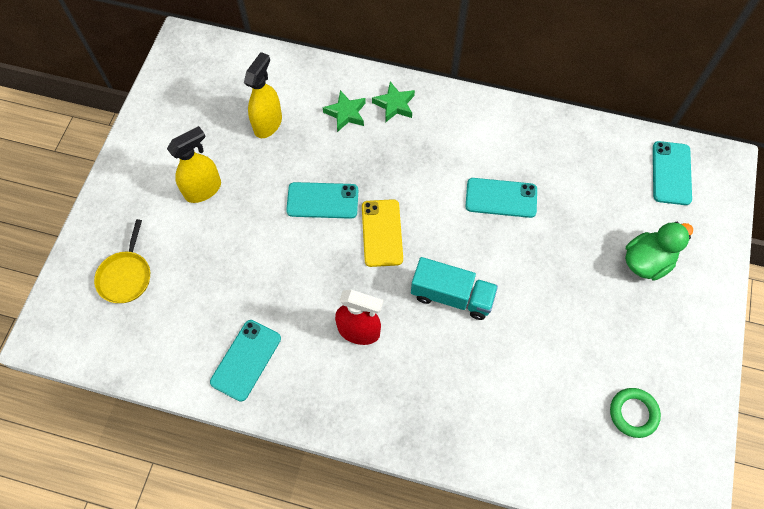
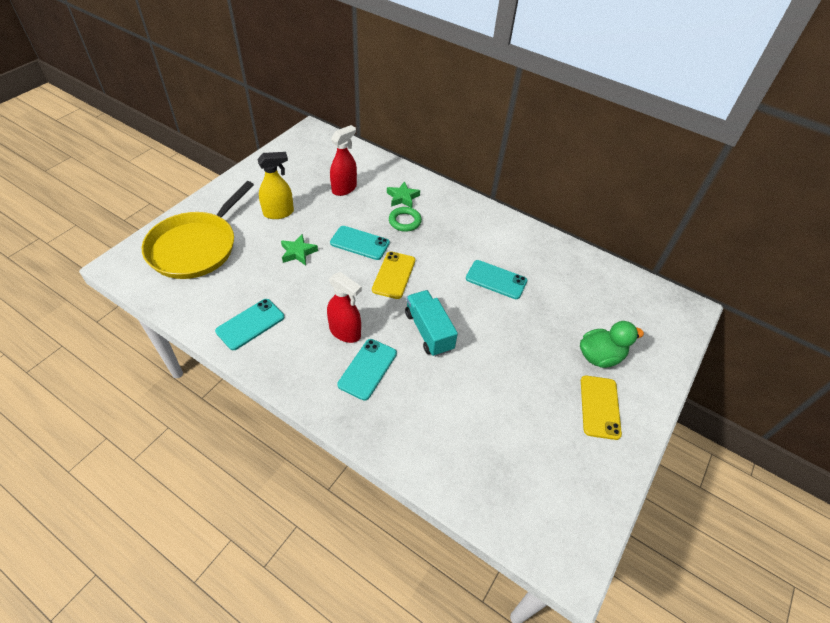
camera: 15 degrees right, 15 degrees down
(126, 276) = (196, 247): yellow pan -> yellow pan, size x2.04
(268, 123) = (344, 188): yellow spray bottle -> red spray bottle
(394, 105) = (440, 202): green star -> green star (298, 252)
(452, 296) = (429, 331): turquoise truck -> turquoise truck turned 150 degrees counterclockwise
(633, 413) = (547, 464): green ring -> green ring (405, 221)
(664, 325) = (599, 407): none -> yellow phone
(671, 173) = (642, 303): turquoise phone -> turquoise phone (367, 369)

